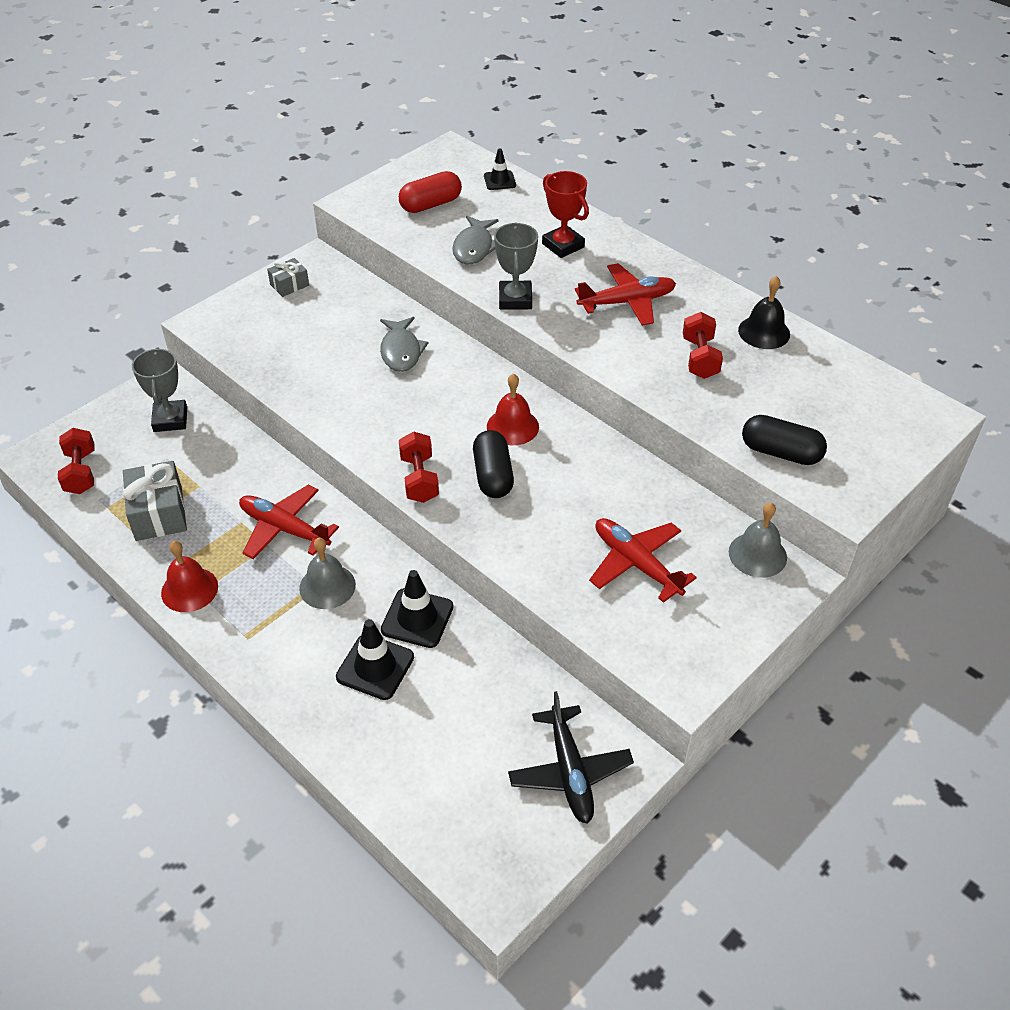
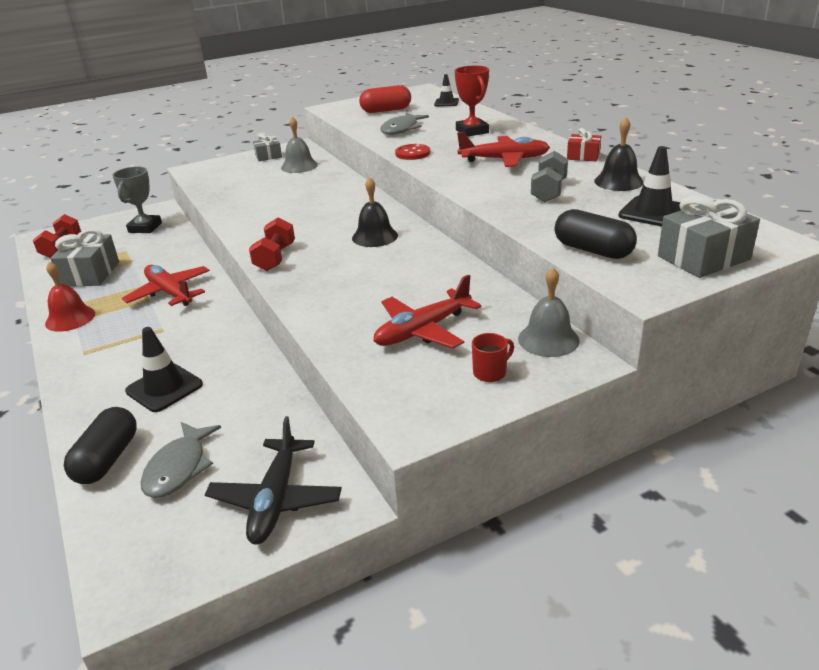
camera: 20 degrees right, 15 degrees down
(327, 586) = (171, 330): grey bell -> grey bell (299, 166)
(401, 351) = (320, 191): grey fish -> grey fish (179, 468)
(417, 618) = (225, 361): black traffic cone -> black traffic cone (653, 212)
(493, 476) = (336, 262): black capsule -> black capsule (107, 459)
(512, 426) = (375, 236): red bell -> black bell
(515, 299) = (412, 153): grey trophy -> red button
(636, 564) = (422, 330): red plane -> red plane turned 105 degrees counterclockwise
(700, 358) = (548, 191): red dumbbell -> grey dumbbell
(710, 287) = (583, 156): none -> red gift
(723, 607) = (490, 372): none -> red mug
(882, 449) = (703, 258): none -> grey gift

